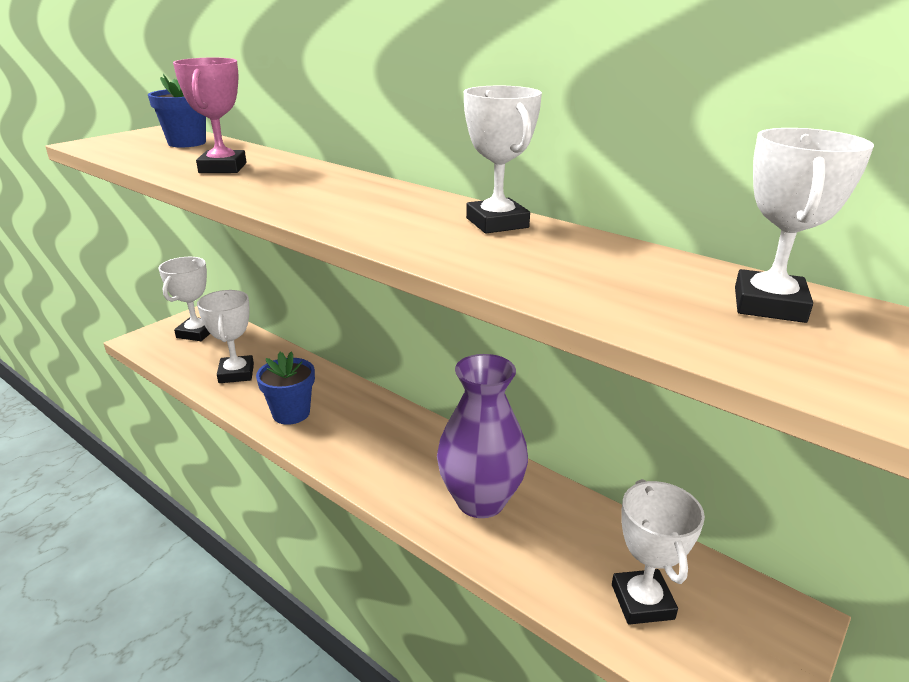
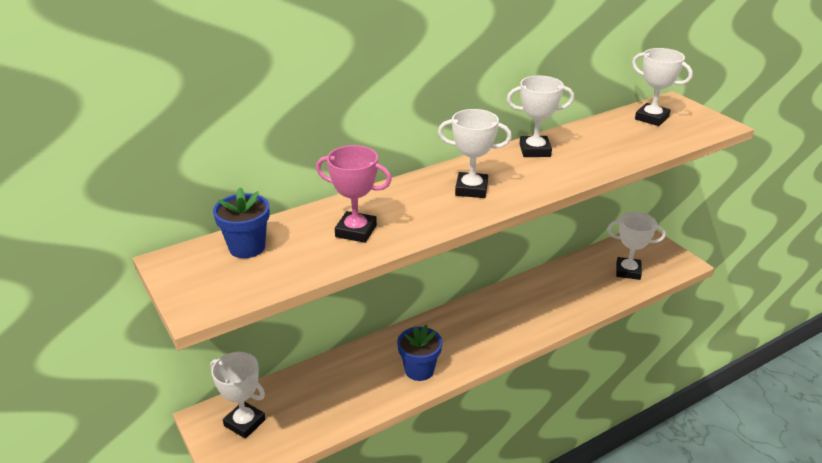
camera: 70 degrees left, 5 degrees up
(236, 373) = (341, 397): white trophy -> white trophy (471, 189)
(480, 500) = (545, 302): purple vase -> none

